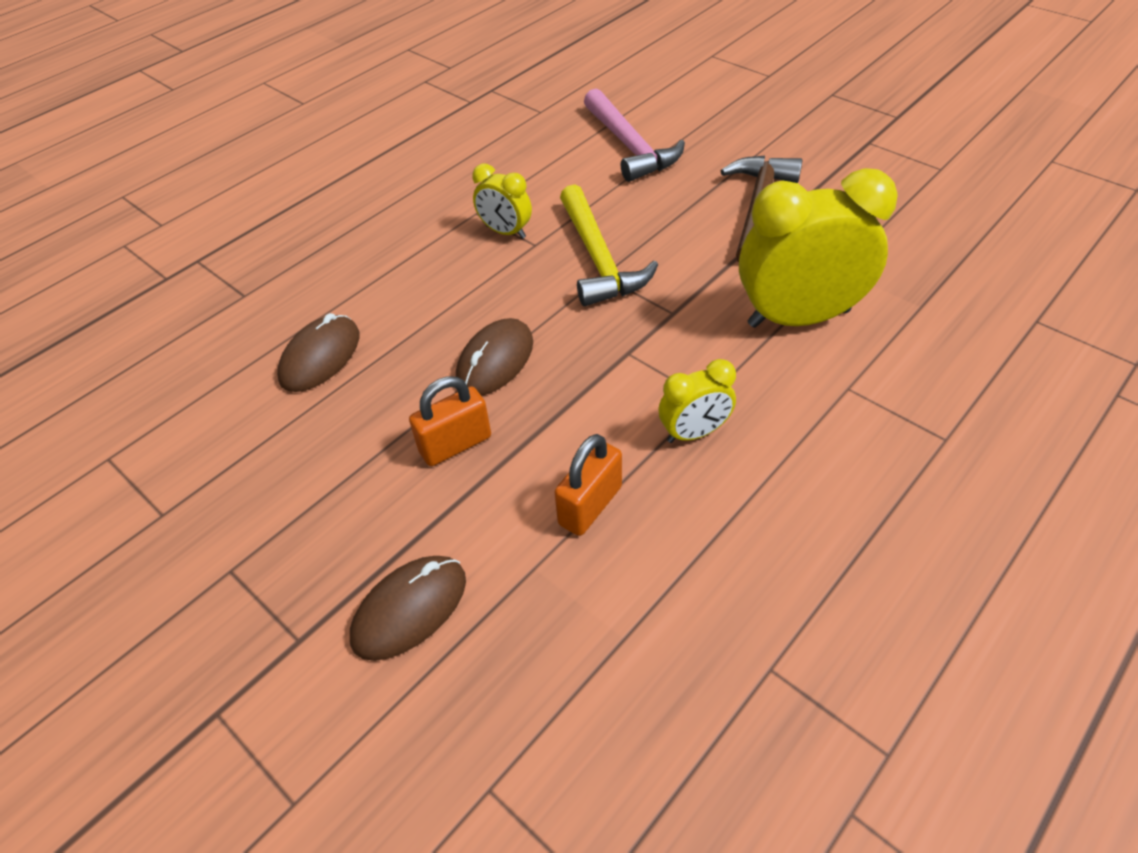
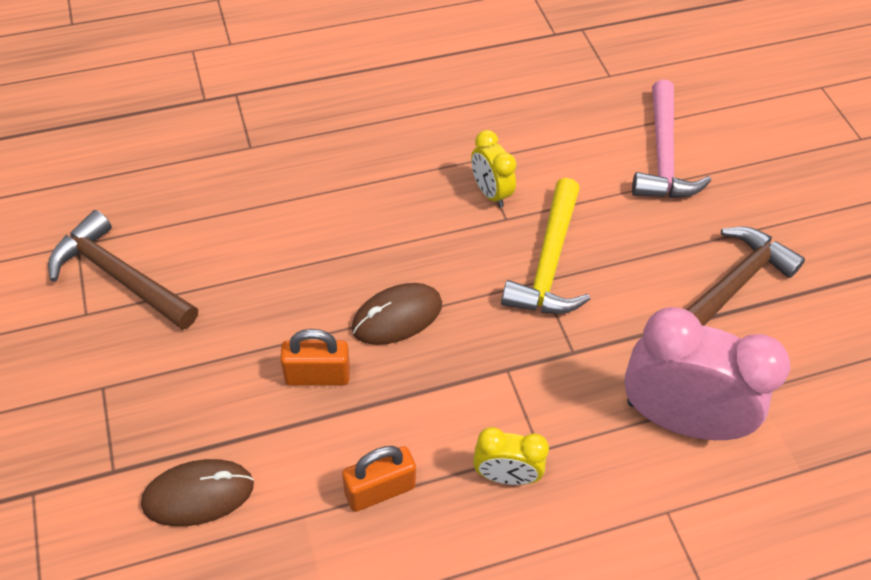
camera: 25 degrees right, 5 degrees up
(178, 463) = (119, 276): none -> brown hammer
(320, 357) = (270, 238): brown mouse -> none
(798, 318) = (678, 419): yellow clock -> pink clock

